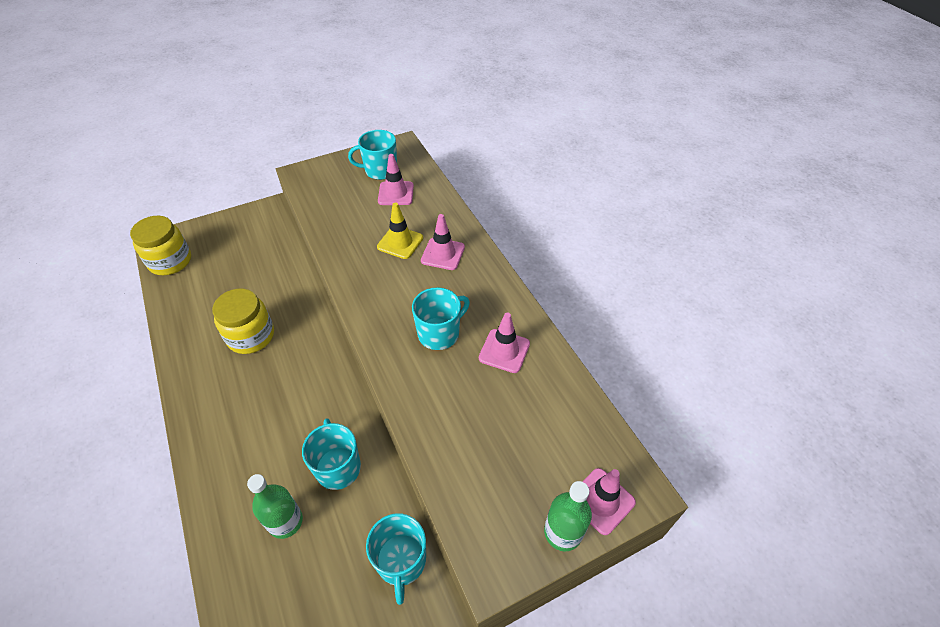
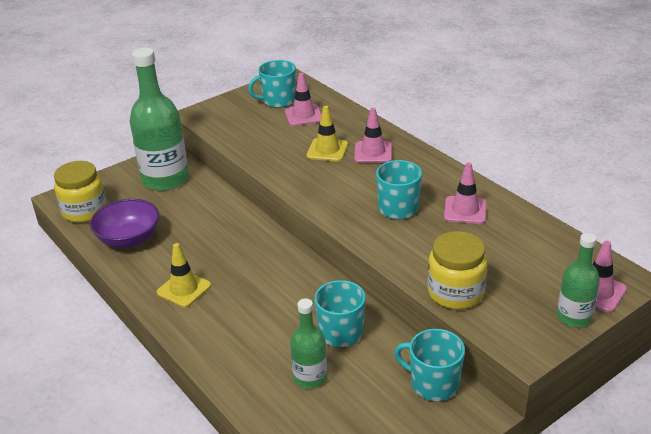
camera: 10 degrees left, 15 degrees down
(194, 304) = (129, 239): none -> purple bowl
(216, 377) = (184, 289): none -> yellow traffic cone
(251, 336) = (202, 254): yellow jar -> yellow jar (455, 292)
(256, 237) = (165, 179): none -> green bottle
(401, 561) = (433, 384): turquoise mug -> turquoise mug turned 135 degrees clockwise

